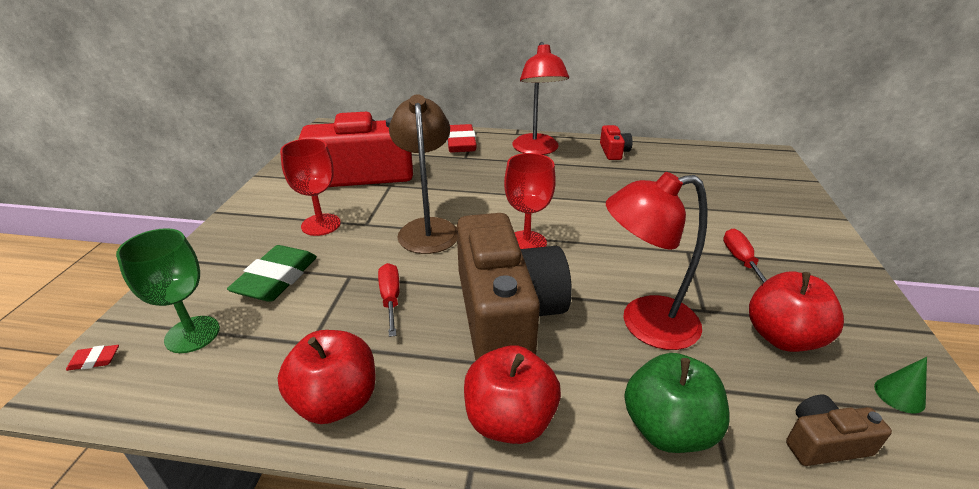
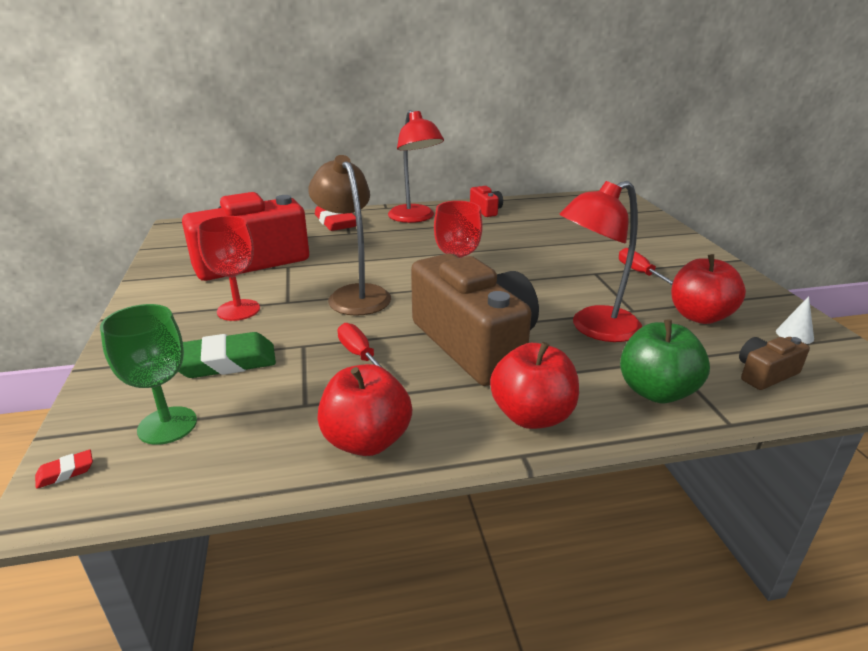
camera: 20 degrees left, 5 degrees down
(276, 279) = (225, 362): green eraser -> green eraser turned 75 degrees clockwise
(899, 395) = (794, 335): green cone -> white cone

